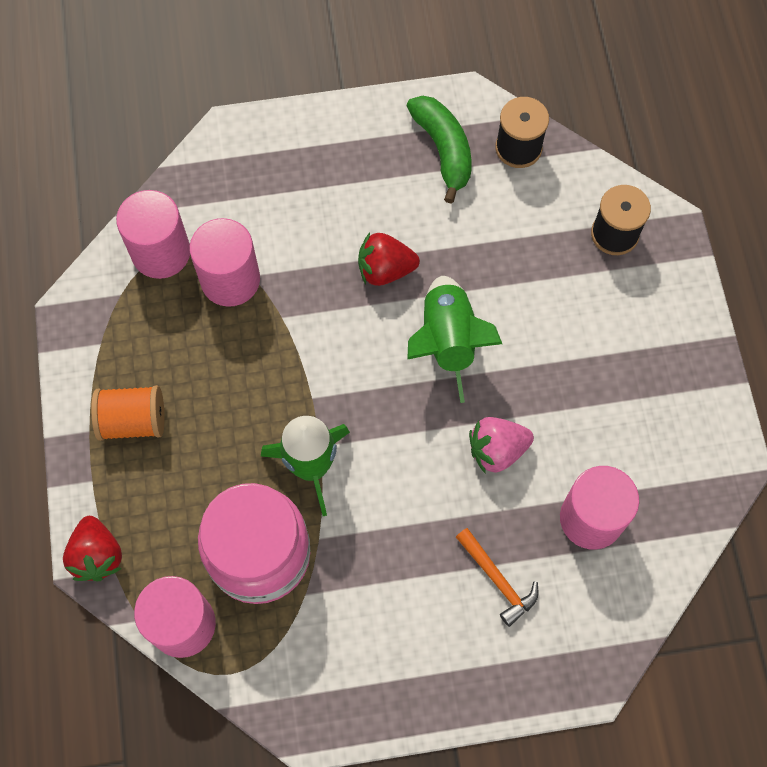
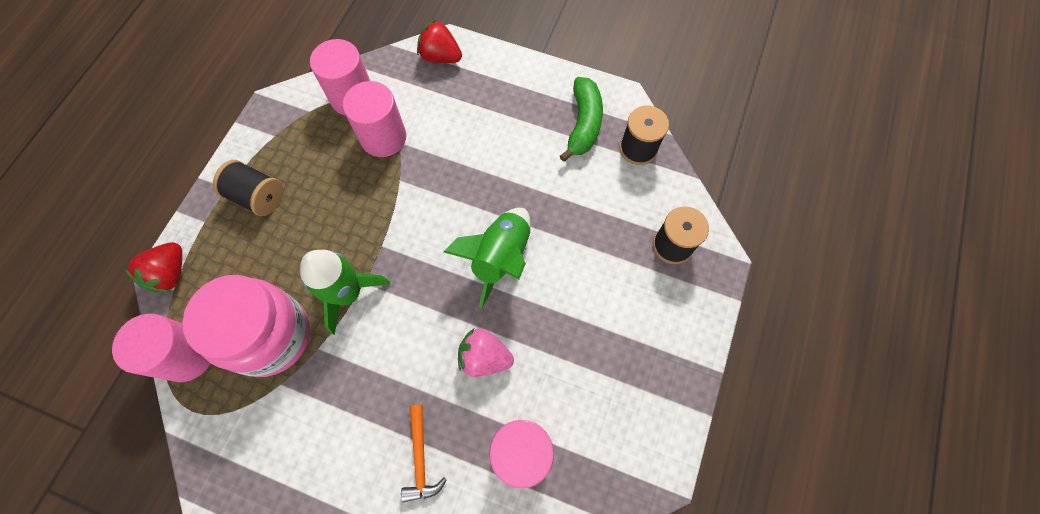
camera: 30 degrees right, 0 degrees up
(133, 421) = (257, 196): orange spool -> black spool
(385, 270) = (490, 184): red strawberry -> red strawberry (440, 57)

